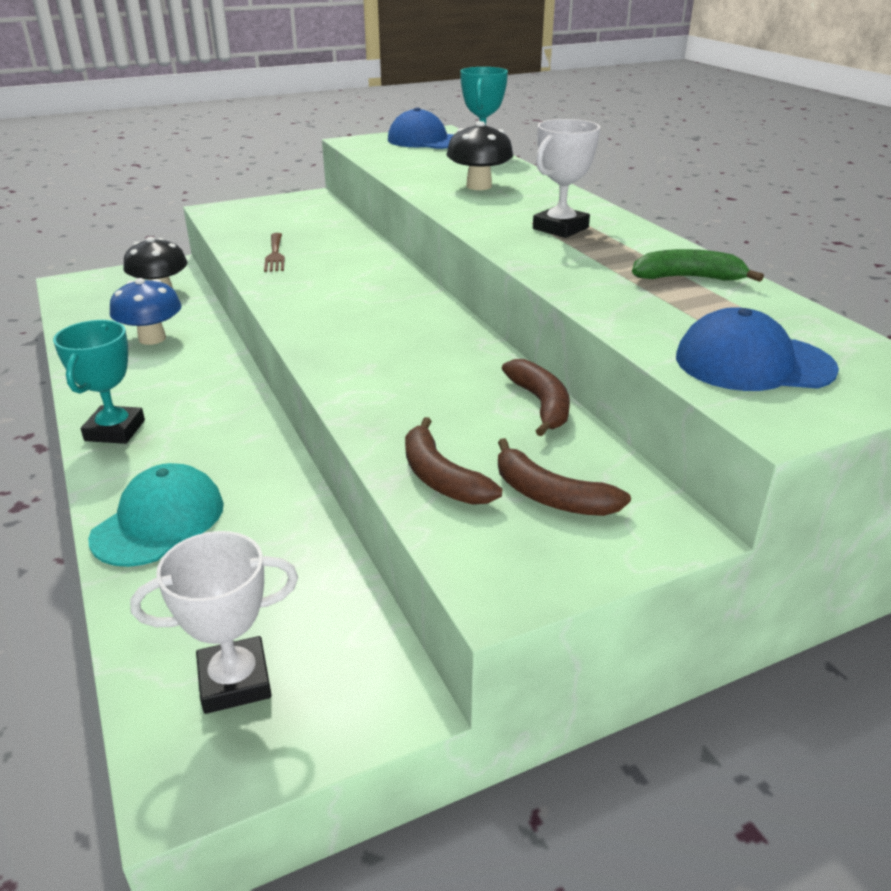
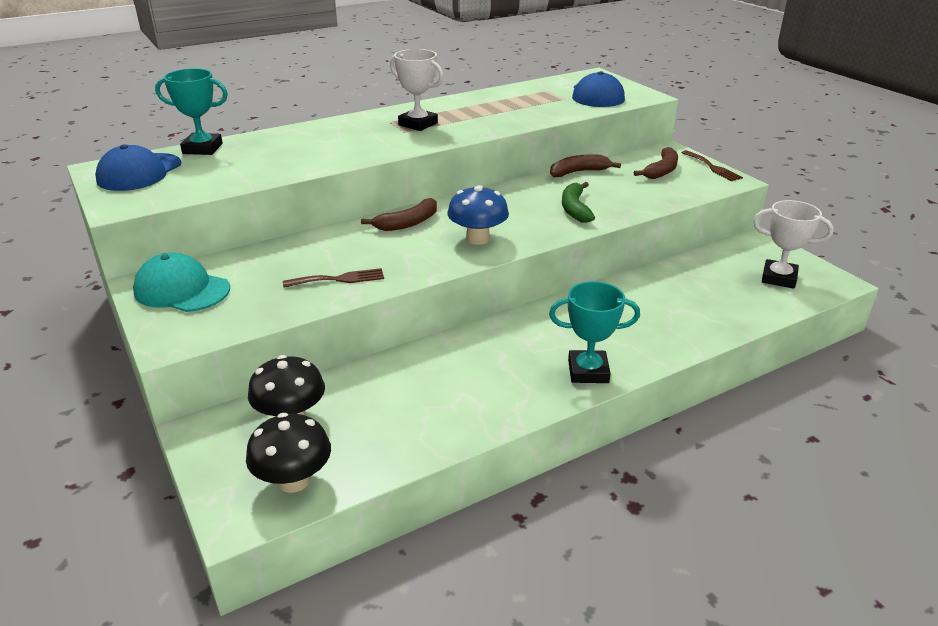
camera: 95 degrees left, 0 degrees up
(152, 338) = (416, 394): blue mushroom -> blue mushroom (477, 239)
(159, 521) = (683, 325): turquoise cap -> turquoise cap (182, 290)
(235, 681) = (778, 278): white trophy -> white trophy turned 45 degrees counterclockwise
(441, 478) = (662, 193): brown banana -> brown banana (408, 223)
(479, 186) = (313, 147): black mushroom -> black mushroom (293, 480)
(572, 574) = (712, 167): none -> brown fork
(688, 278) = (498, 100): green banana -> green banana (575, 209)

